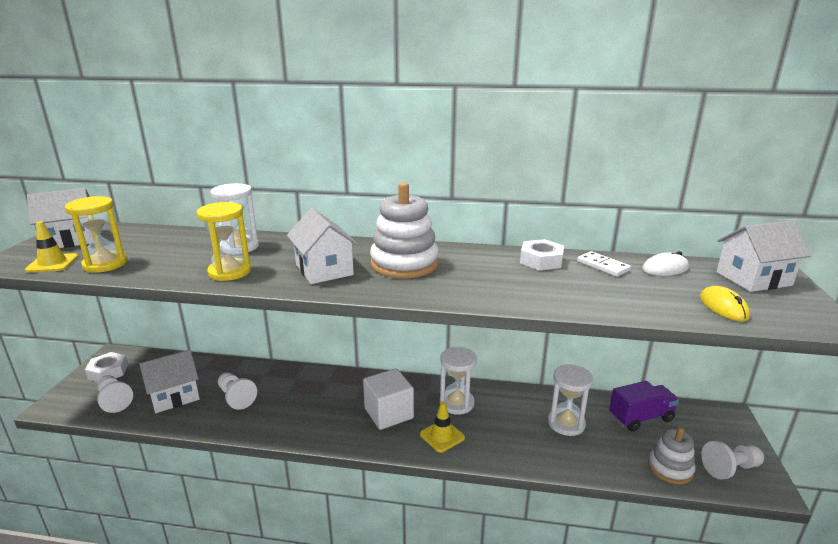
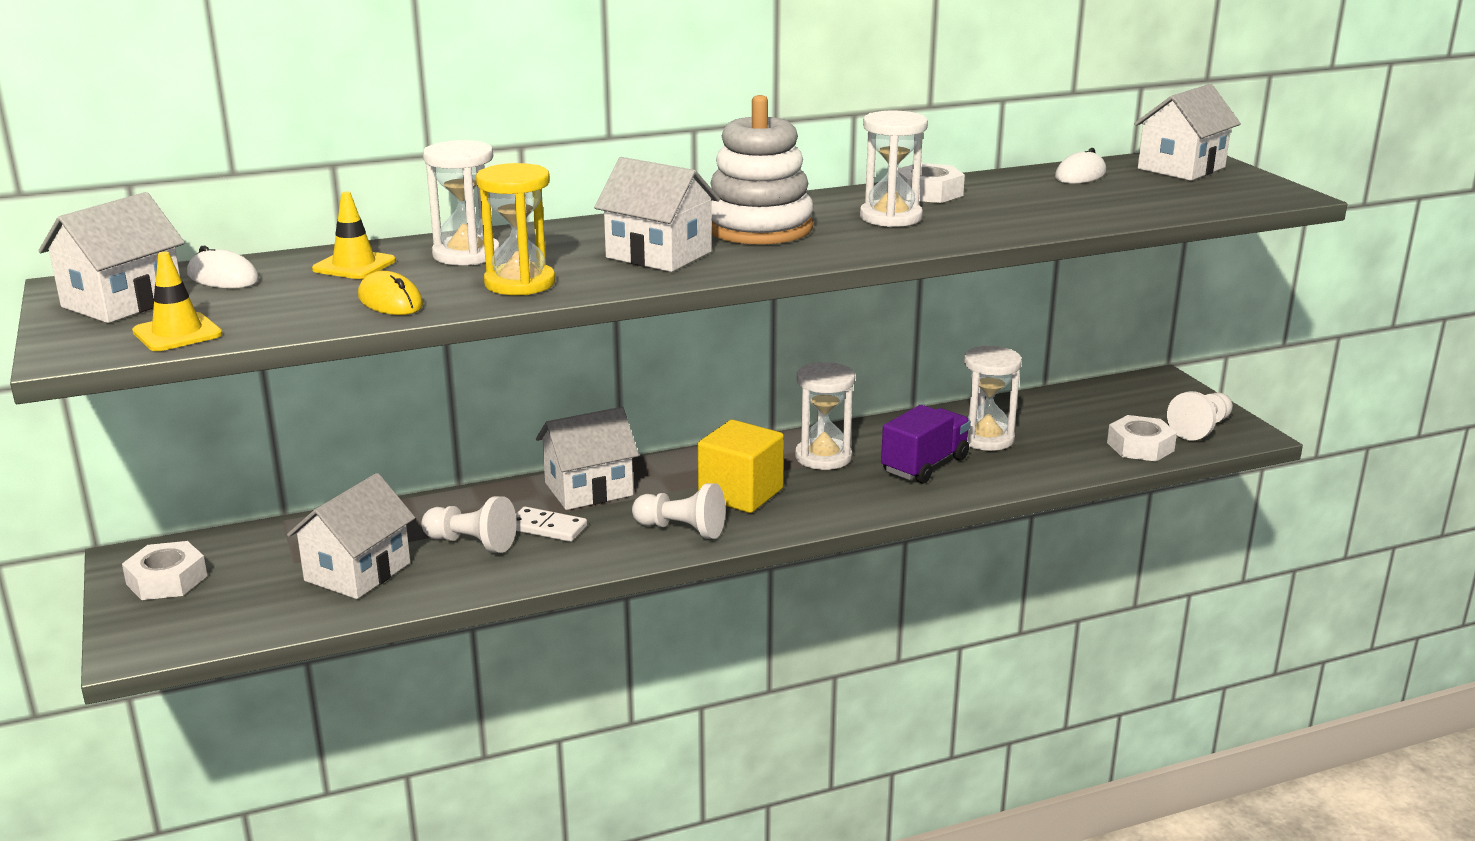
camera: 30 degrees left, 0 degrees up
(105, 264) = (282, 315): yellow hourglass -> none
(114, 400) = (249, 608): white pawn -> white pawn (681, 529)
(128, 235) = (223, 277): none -> white mouse
(320, 382) = (588, 489): none -> white house
(389, 413) = (740, 493): white cube -> yellow cube
(442, 436) = (843, 495): yellow traffic cone -> yellow traffic cone (354, 265)
(492, 274) = (890, 217): none -> white hourglass
(603, 266) = (1008, 185): white domino -> white domino (547, 528)
(640, 418) = (1067, 409): purple truck -> purple truck (924, 465)
(670, 468) = (1140, 447): white stacking toy -> white nut
(723, 307) = (1180, 199): yellow mouse -> yellow mouse (390, 301)

